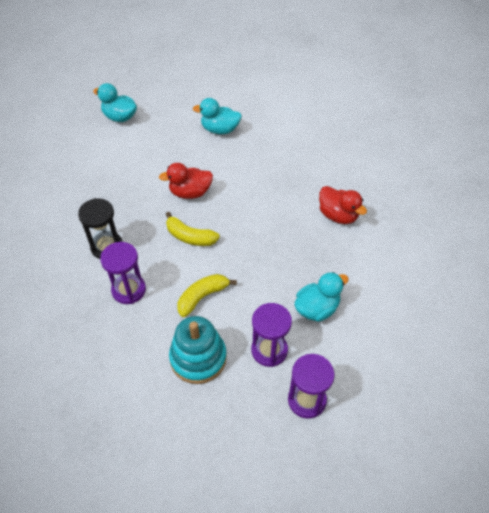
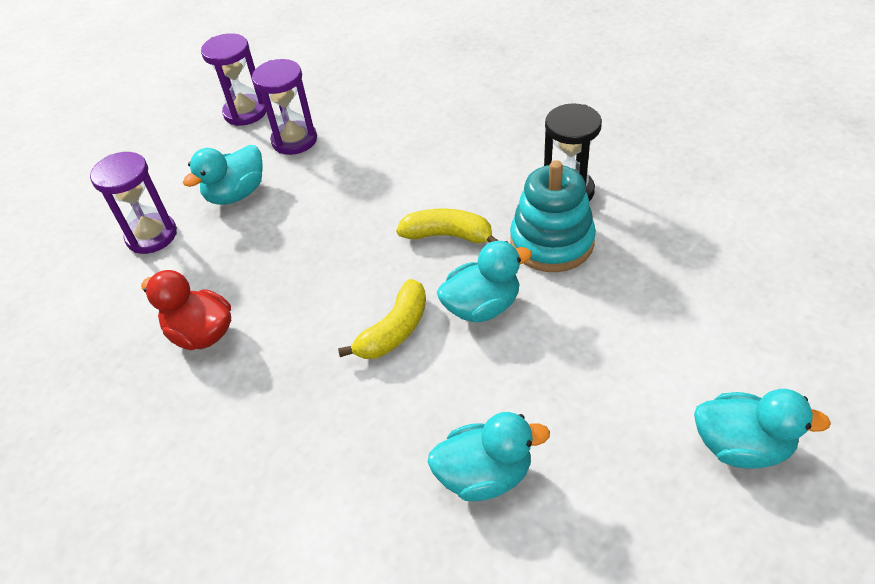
camera: 170 degrees right, 5 degrees down
(129, 290) = (501, 152): purple hourglass -> purple hourglass (151, 236)
(190, 192) = (482, 306): red duck -> turquoise duck
(198, 358) = (378, 115): turquoise stacking toy -> turquoise stacking toy (552, 242)
(202, 297) = (397, 169): yellow banana -> yellow banana (394, 331)

